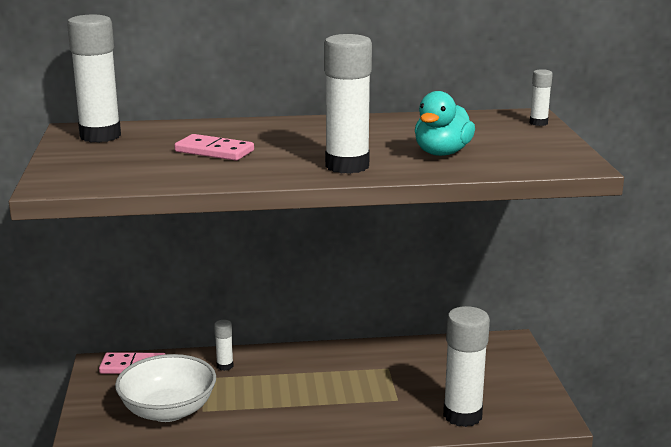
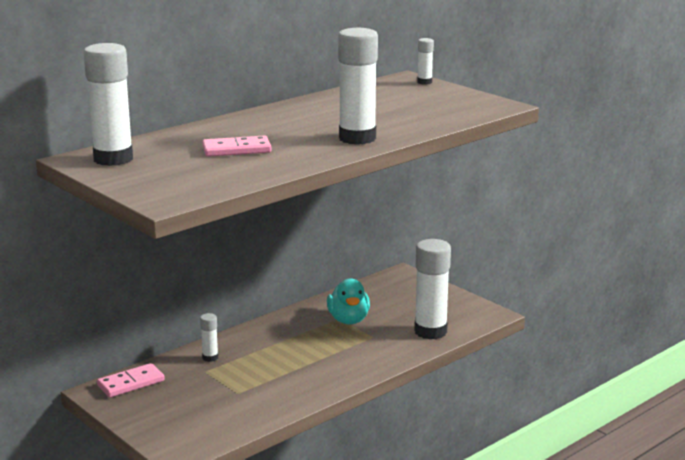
camera: 35 degrees left, 0 degrees up
(168, 410) = (210, 402): white bowl -> none
(442, 153) = (402, 116): turquoise duck -> turquoise duck (348, 320)

